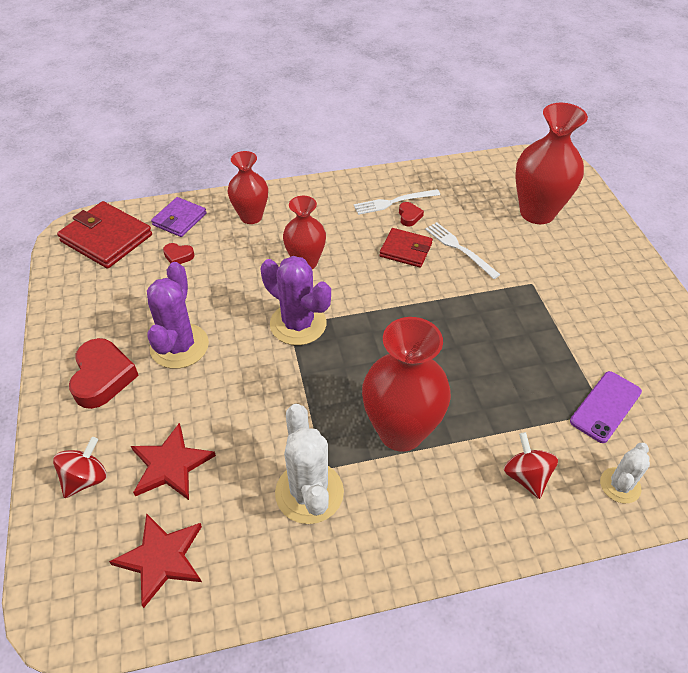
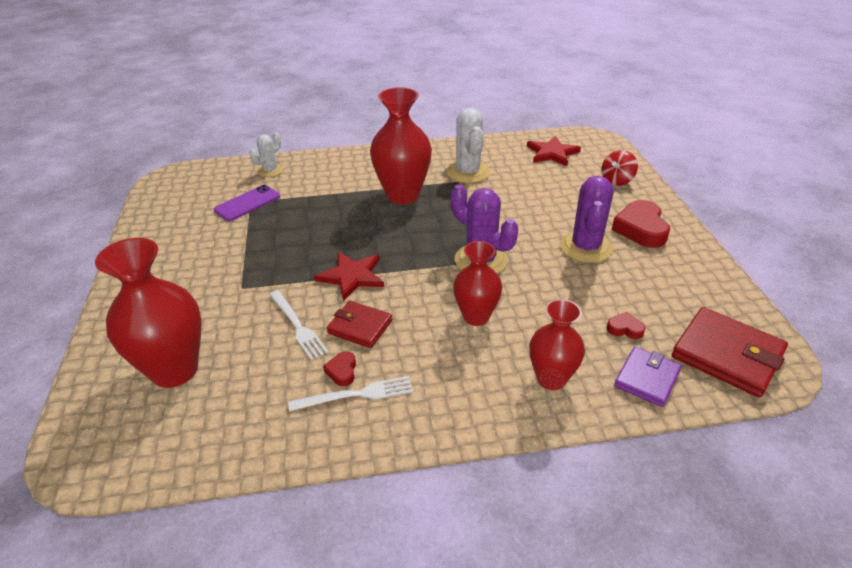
camera: 175 degrees left, 10 degrees down
(170, 465) = (562, 185): red star -> red star (352, 277)
(526, 476) = (327, 175): red spinning top -> none

